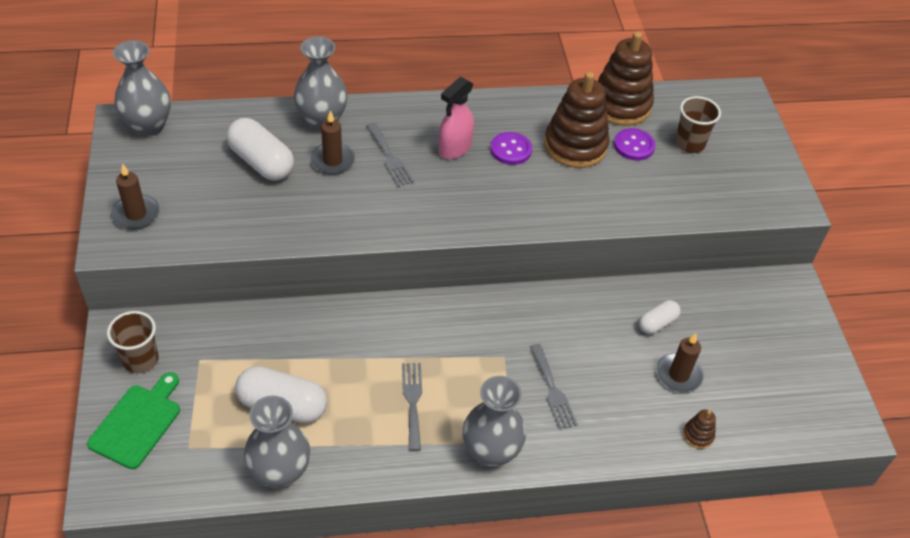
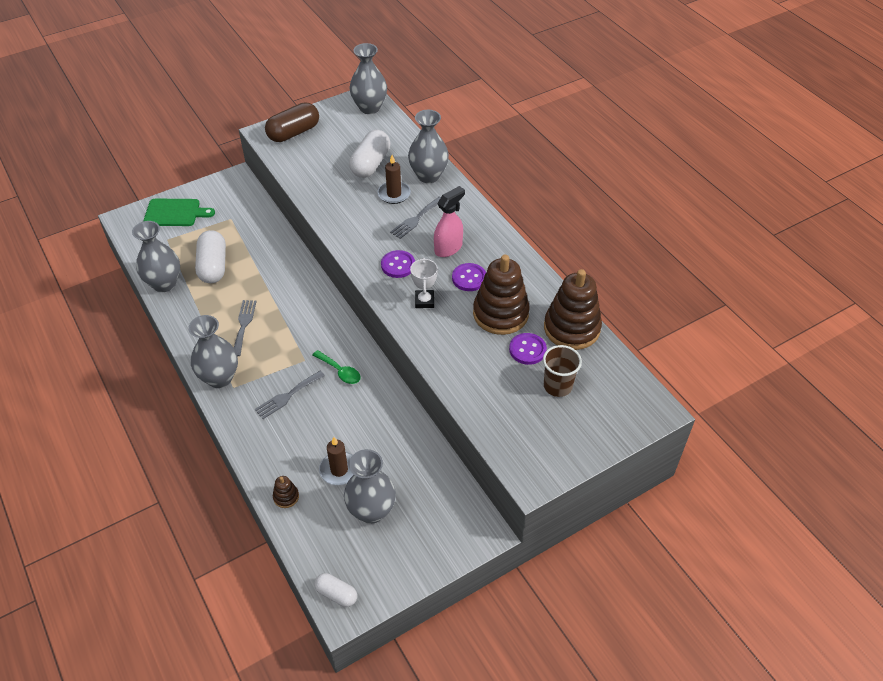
camera: 70 degrees right, 0 degrees up
(136, 214) = (294, 133): brown candle -> brown capsule
(140, 360) = (219, 196): brown cup -> none
(412, 401) = (244, 325): grey fork -> grey fork turned 60 degrees counterclockwise
(454, 148) = (448, 248): pink spray bottle -> pink spray bottle turned 120 degrees clockwise
(456, 198) = (398, 265): none -> purple button
(525, 196) = (424, 301): none -> white trophy
(538, 329) = (340, 371): none -> green spoon
(657, 323) = (384, 442): white capsule -> white capsule (336, 594)
(741, 364) = (371, 511): none -> grey vase

